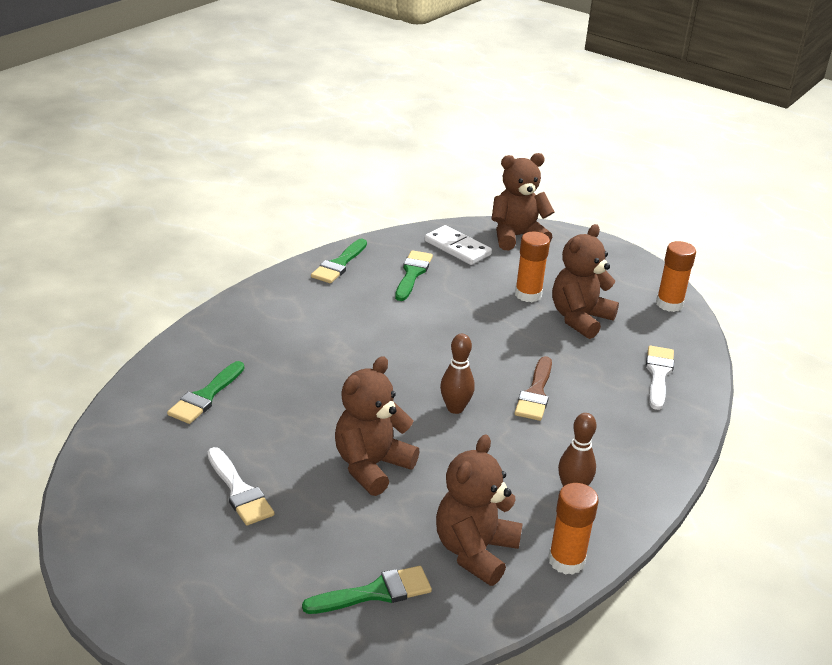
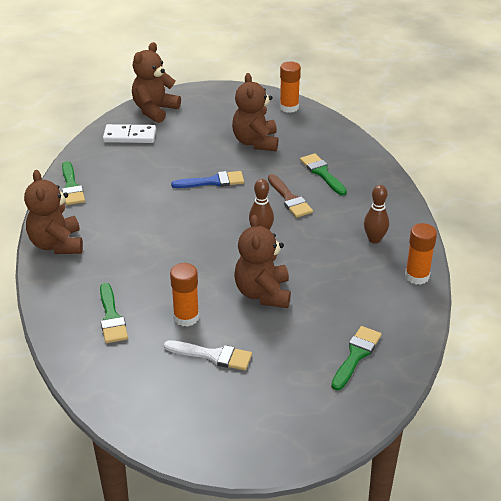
camera: 40 degrees left, 5 degrees up
(412, 273) = (125, 167): green brush -> green brush (322, 173)
(475, 551) = (372, 301): brown teddy bear -> brown teddy bear (57, 244)
(478, 332) = (213, 181): none -> blue brush
(528, 294) = (209, 143): orange glue stick -> orange glue stick (186, 317)
(658, 374) = (334, 151): white brush -> none

